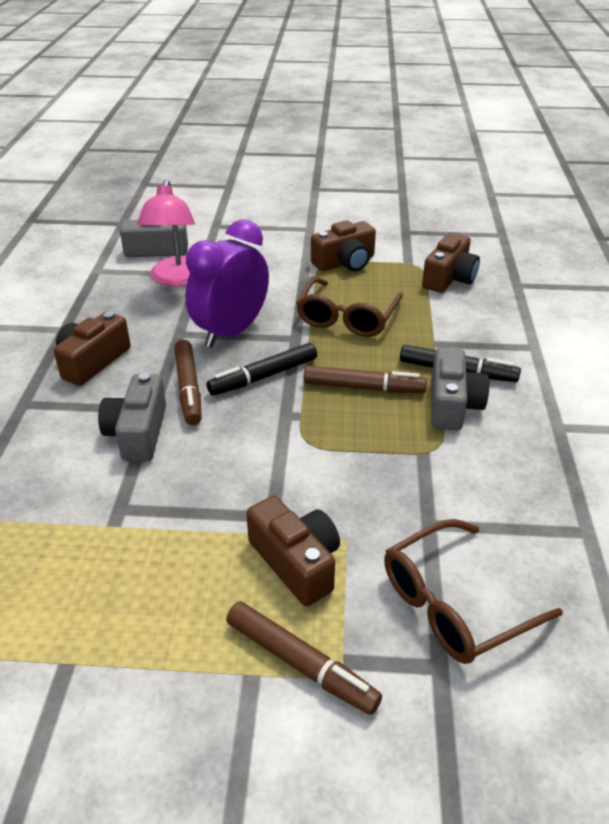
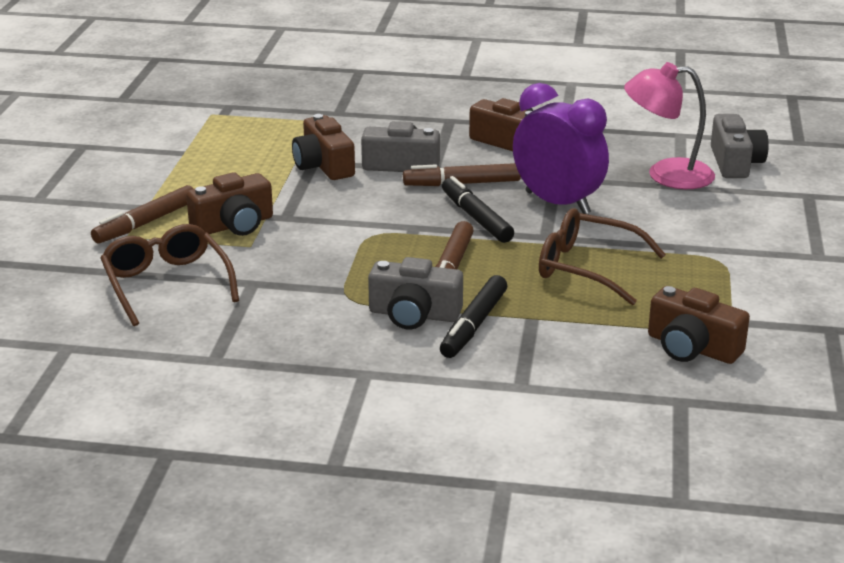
camera: 95 degrees right, 10 degrees down
(345, 262) = (724, 275): brown camera -> brown camera (323, 165)

